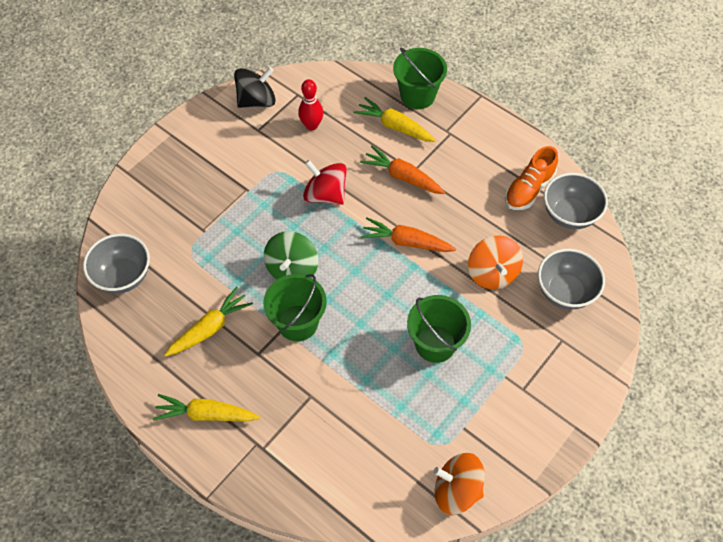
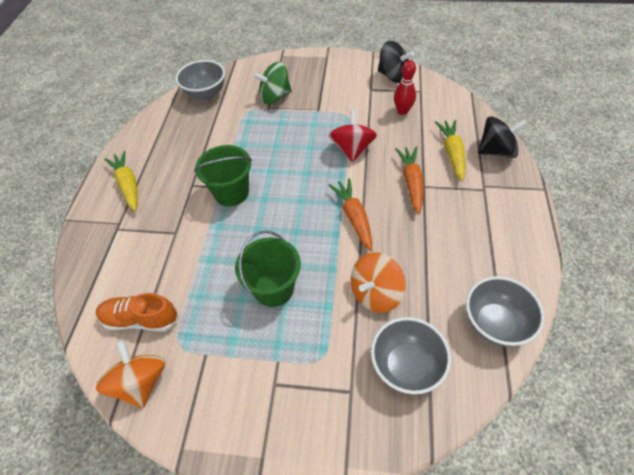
camera: 60 degrees right, 5 degrees down
(210, 328) = (195, 151): yellow carrot -> none
(292, 269) = (274, 166): green spinning top -> green spinning top (275, 97)
(417, 95) = (496, 151): green bucket -> black spinning top
(529, 189) = (488, 274): orange shoe -> orange shoe (141, 319)

